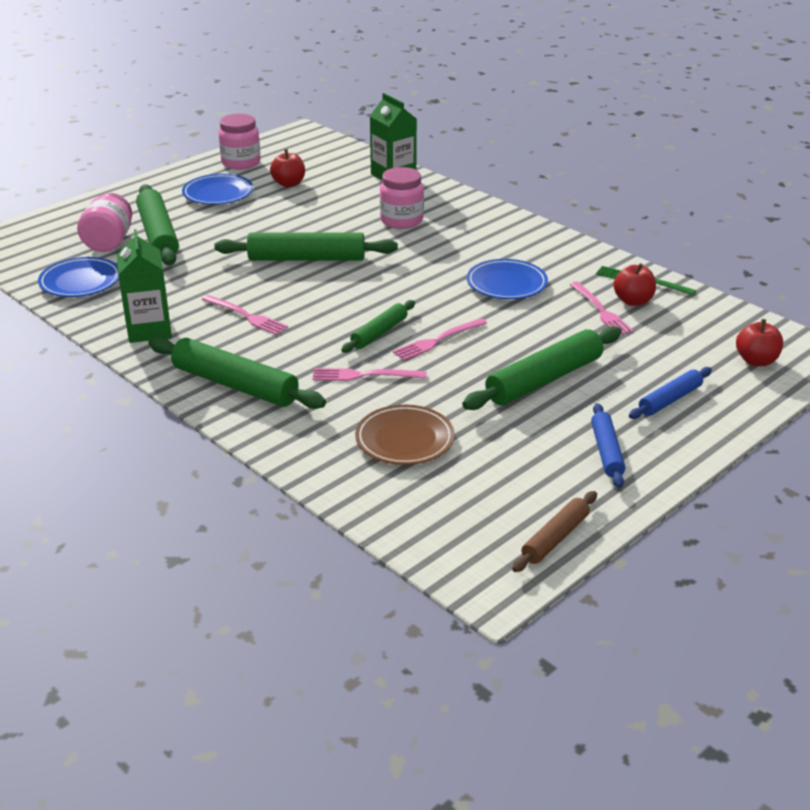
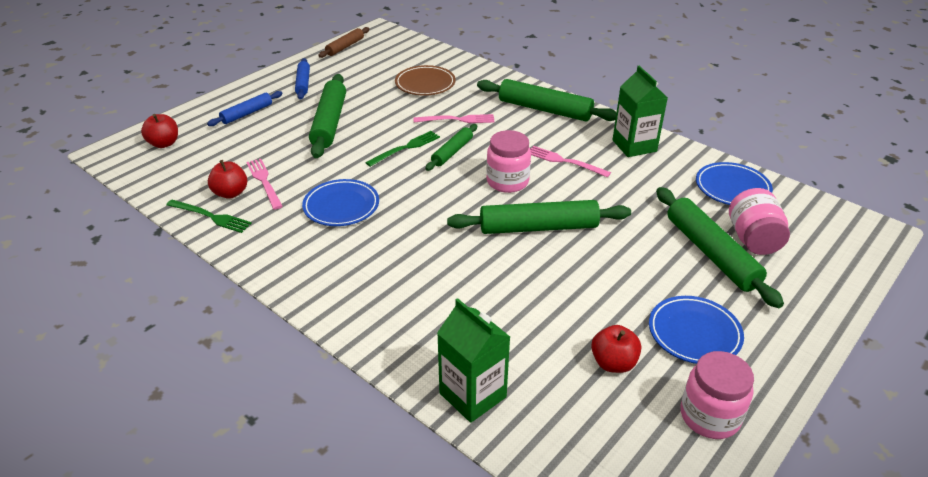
camera: 175 degrees right, 5 degrees up
(401, 220) = (449, 293): pink jar -> pink jar (507, 181)
(437, 340) = (405, 148): pink fork -> green fork
(544, 379) = (330, 123): green rolling pin -> green rolling pin turned 45 degrees counterclockwise

